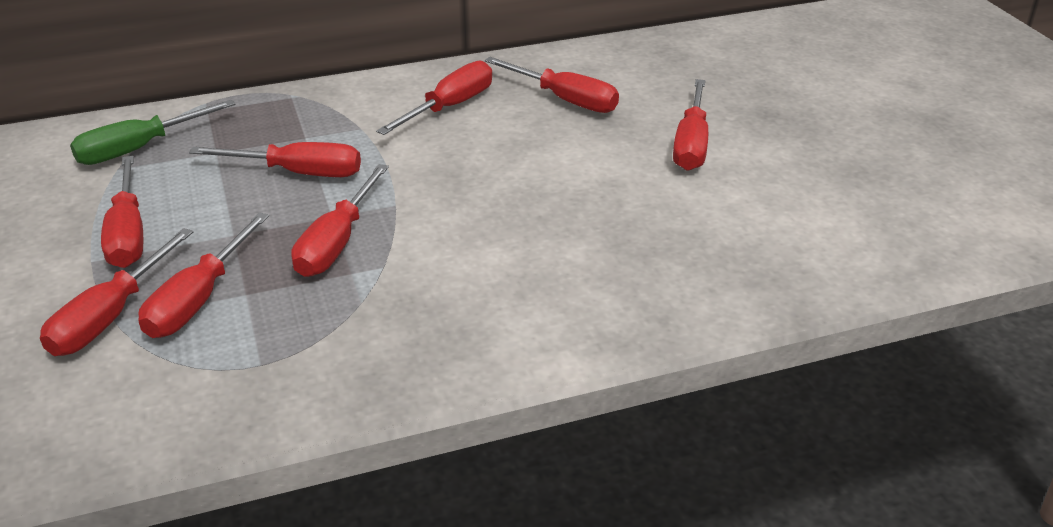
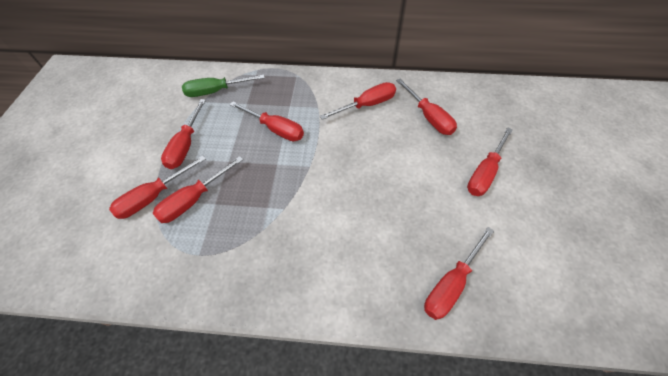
camera: 25 degrees right, 20 degrees up
(337, 243) = (270, 184): red screwdriver -> red screwdriver (451, 284)

